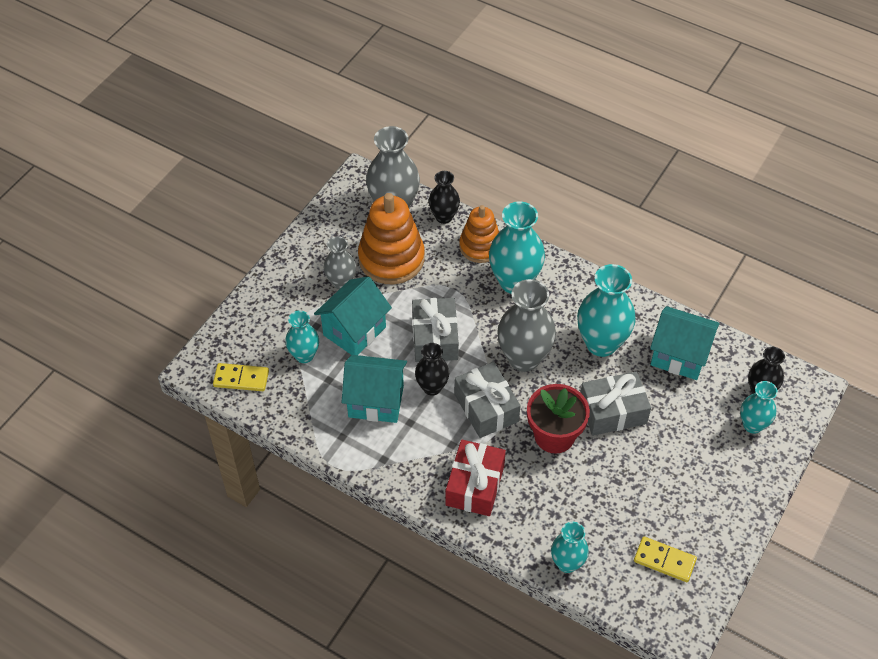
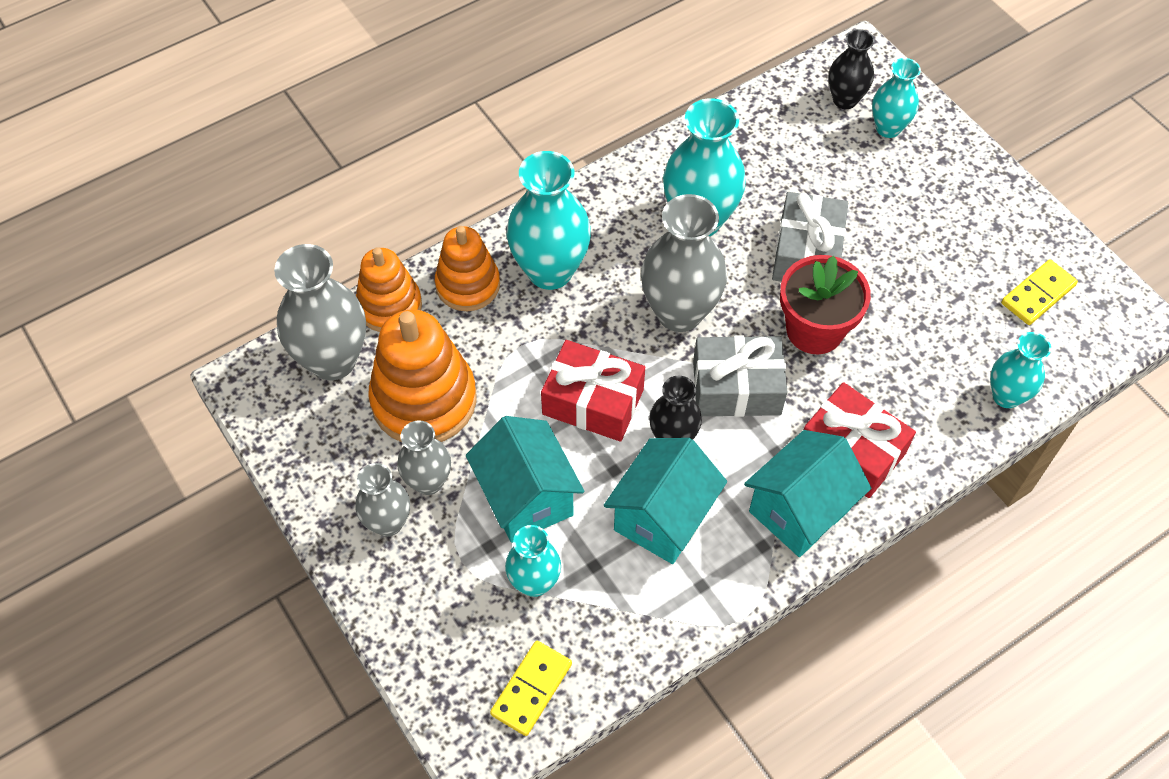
camera: 65 degrees left, 5 degrees up
(307, 275) = (388, 523): none -> grey vase
(435, 338) = (593, 401): grey gift -> red gift
(444, 217) = (389, 306): black vase -> orange stacking toy
(679, 356) = (758, 152): turquoise house -> turquoise house (799, 510)

